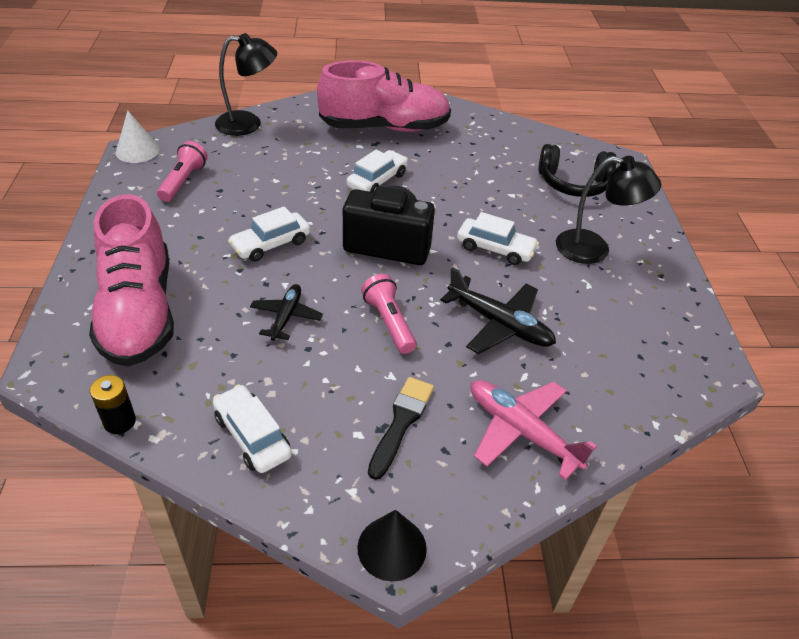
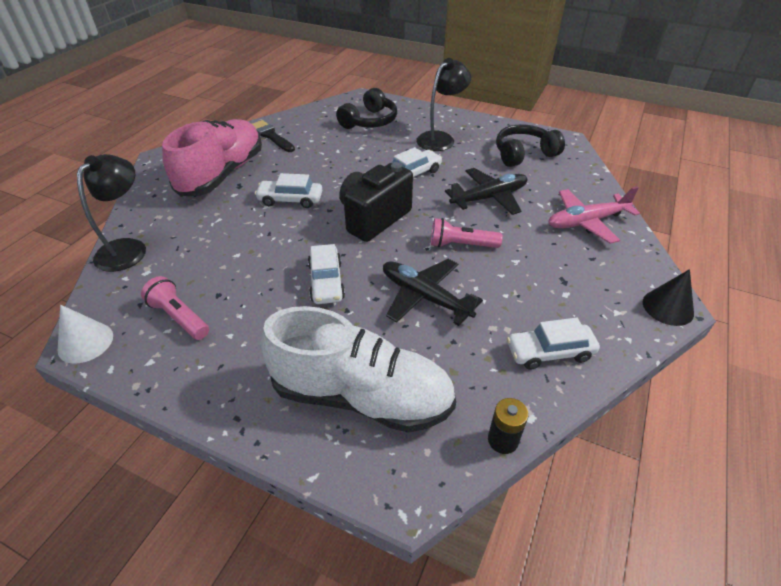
camera: 60 degrees left, 0 degrees up
(139, 312) = (361, 396): pink shoe -> white shoe
(286, 316) = (425, 297): black plane -> black plane, size x1.58
(377, 180) = (290, 200): white car -> white car turned 60 degrees counterclockwise
(401, 422) = (562, 270): black brush -> black brush (271, 136)
(633, 335) = (524, 154): none -> black headphones

